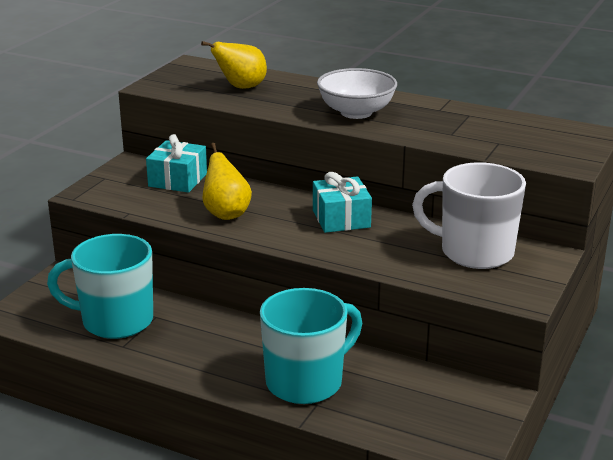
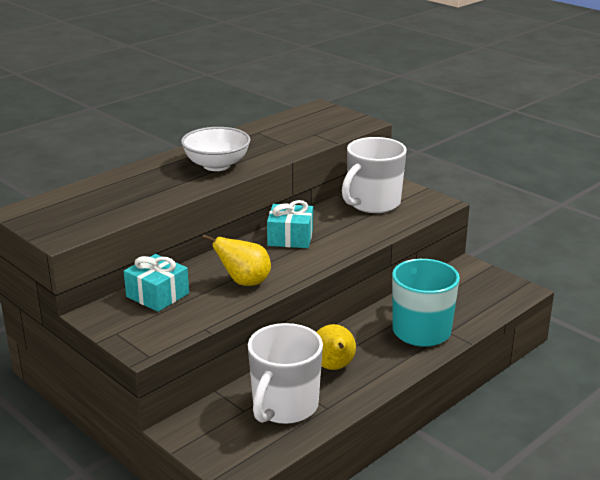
camera: 70 degrees left, 0 degrees up
(115, 321) = (284, 407): turquoise mug -> white mug
(241, 87) = (111, 198): yellow pear -> yellow pear (333, 367)

